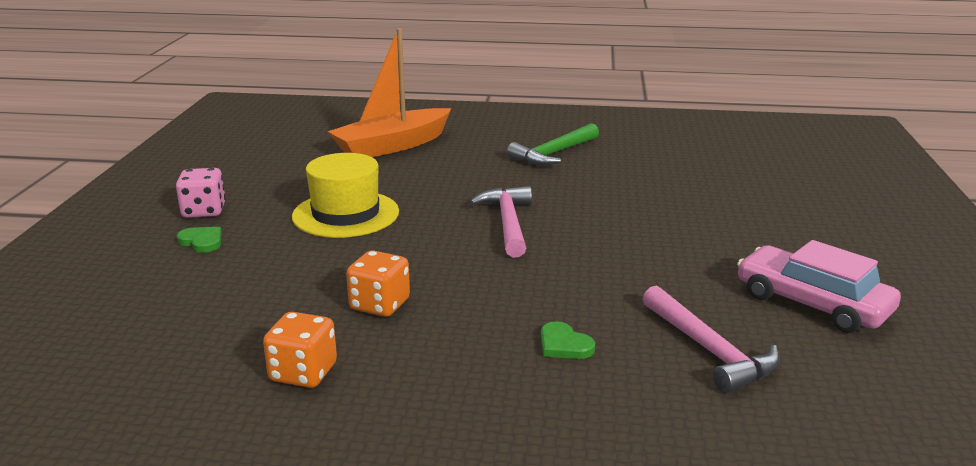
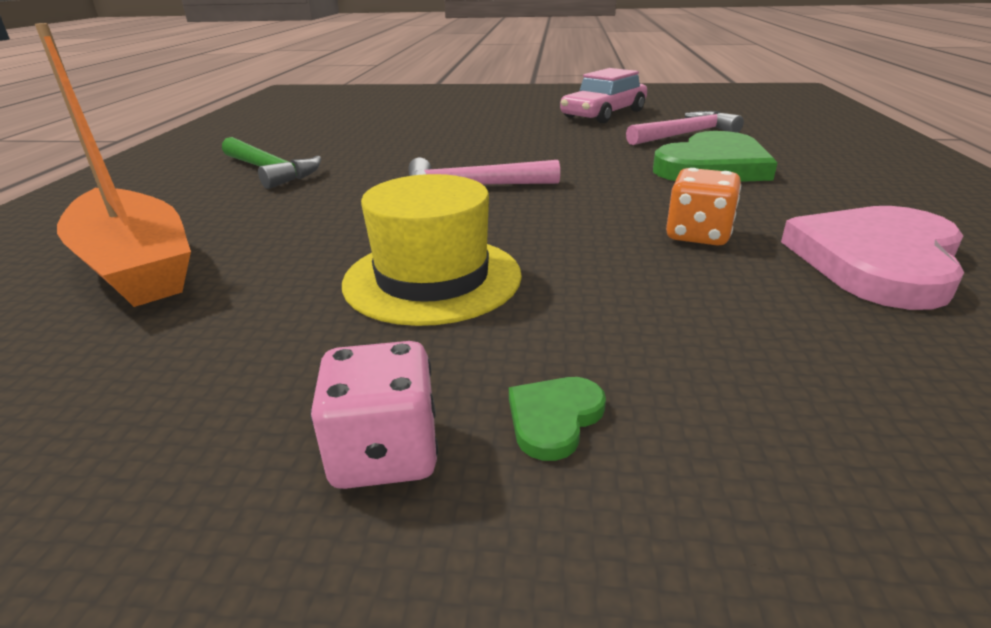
camera: 90 degrees left, 5 degrees up
(303, 373) = (876, 261): orange dice -> pink heart
(564, 345) = (712, 166): green heart -> green heart, size x2.41

